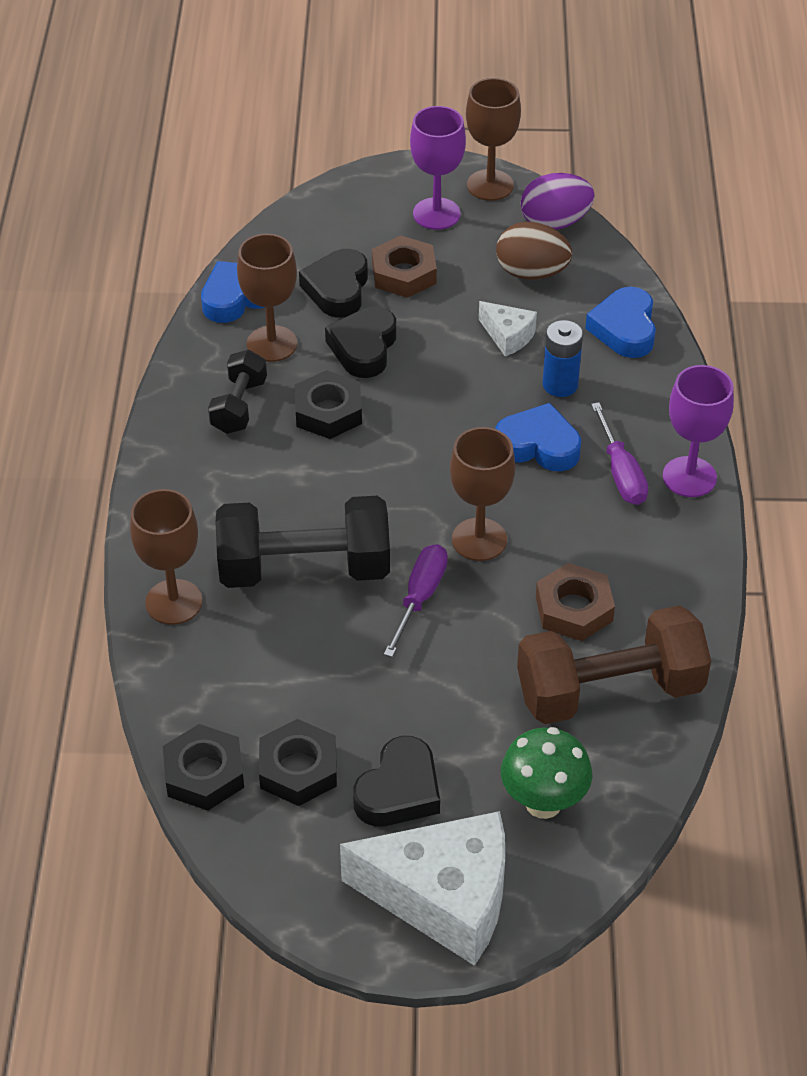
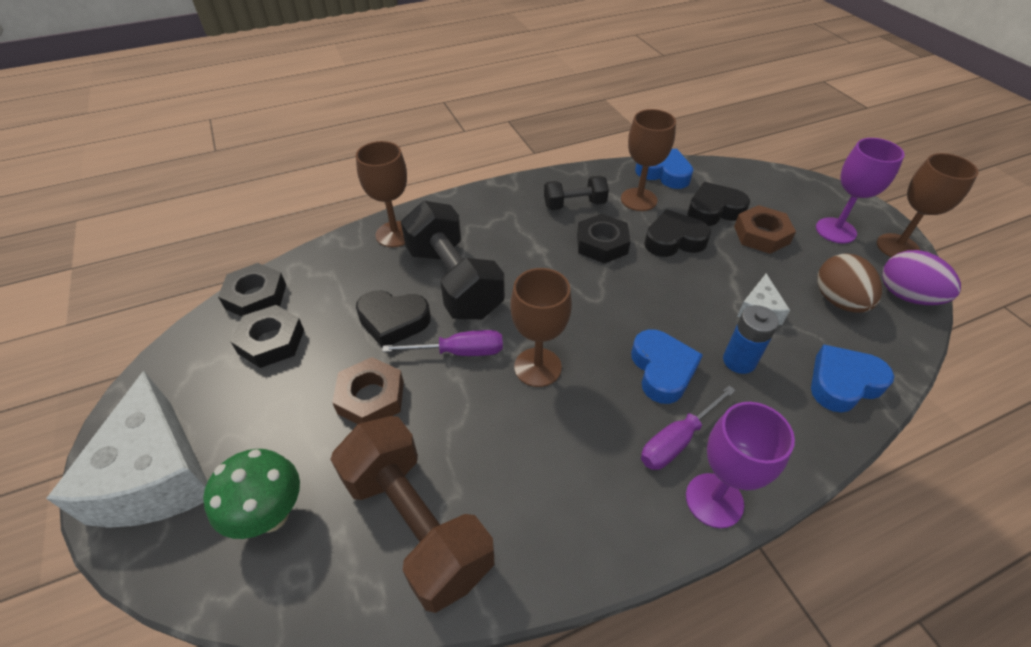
camera: 65 degrees right, 0 degrees up
(399, 790) = (263, 407): black heart -> black heart (393, 321)
(574, 609) = (499, 460): brown nut -> brown nut (371, 397)

